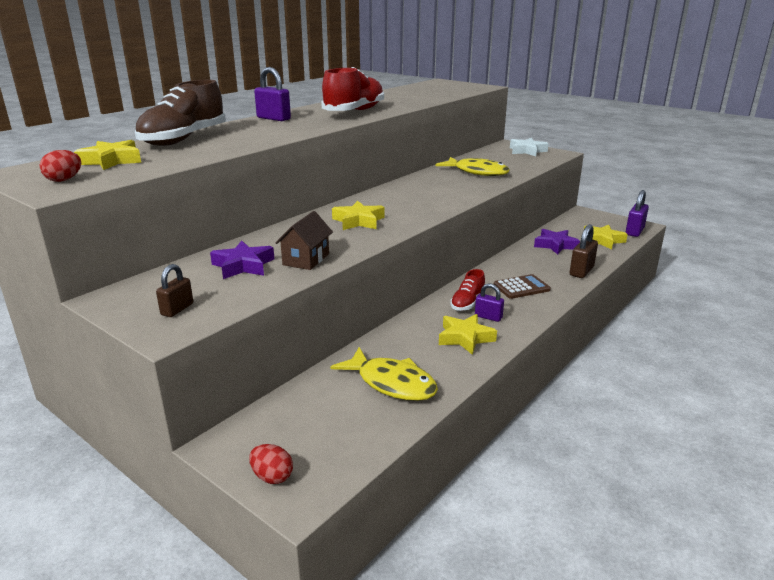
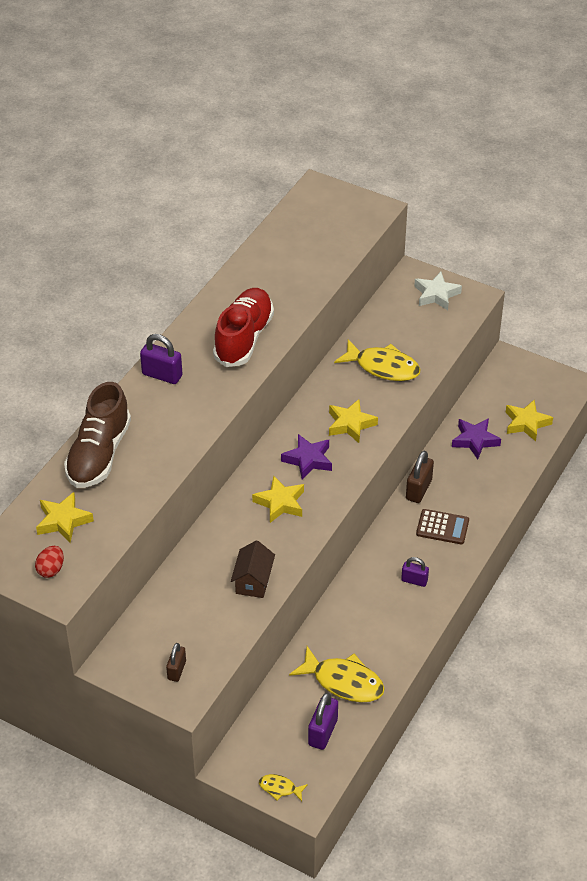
camera: 10 degrees left, 20 degrees up
(243, 266) = (201, 599): purple star -> purple star (308, 460)
(272, 477) = (280, 788): red egg -> yellow fish
(465, 338) = (396, 614): yellow star -> yellow star (350, 424)
(467, 303) = (392, 561): red shoe -> none
(521, 287) = (442, 527): brown calculator -> brown calculator turned 45 degrees clockwise
(581, 271) = (502, 489): brown padlock -> brown padlock (418, 490)
(634, 231) = (563, 398): purple padlock -> purple padlock (322, 732)

